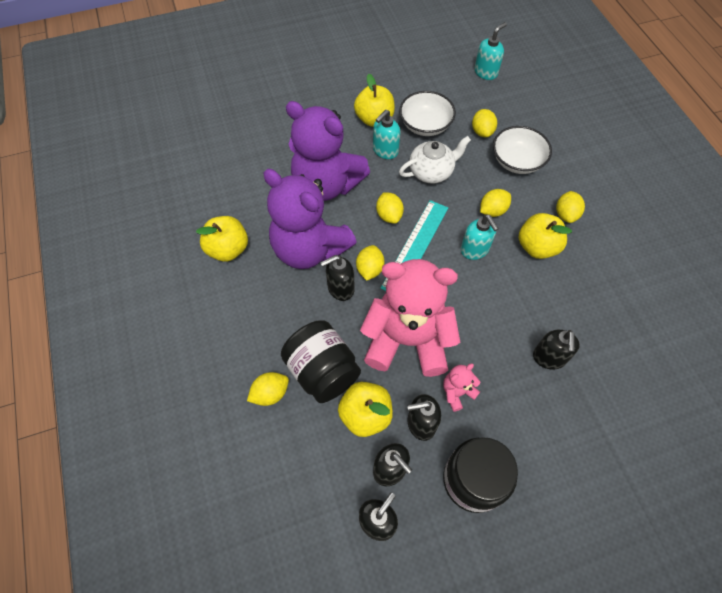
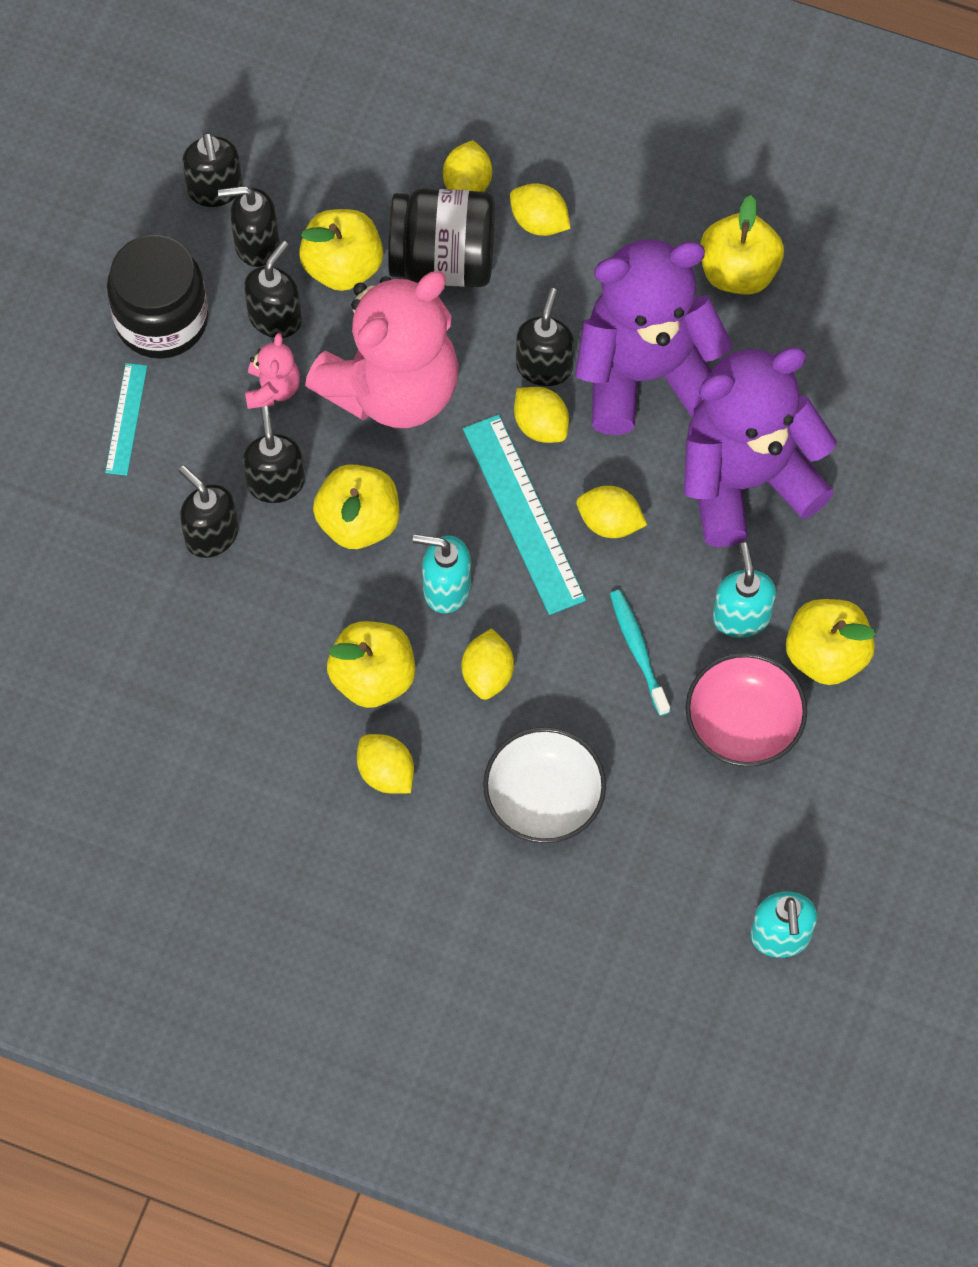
camera: 130 degrees right, 5 degrees up
(425, 125) = (743, 724): white bowl -> pink bowl
(431, 171) = (638, 651): white teapot -> turquoise toothbrush
(481, 304) = (358, 521): none -> yellow apple
(482, 132) = (651, 801): yellow lemon -> yellow lemon (539, 222)
(499, 352) = (276, 482): none -> black soap dispenser
(538, 448) = (126, 419): none -> turquoise ruler

